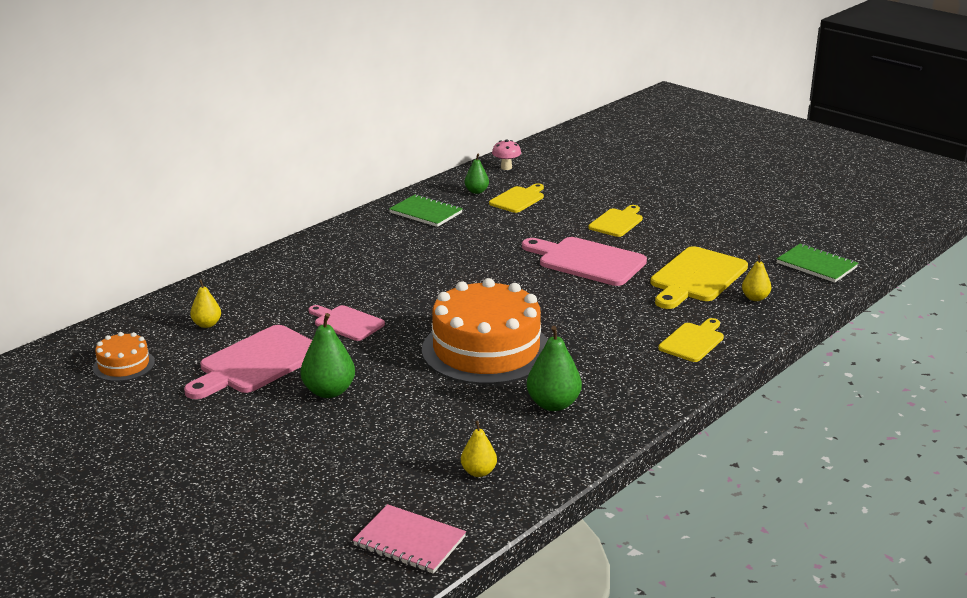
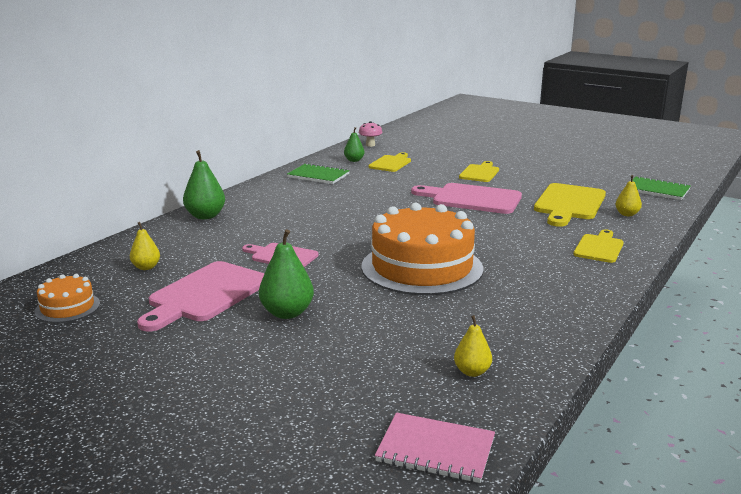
camera: 10 degrees left, 5 degrees down
(553, 404) = (509, 306): green pear -> green pear (205, 216)

